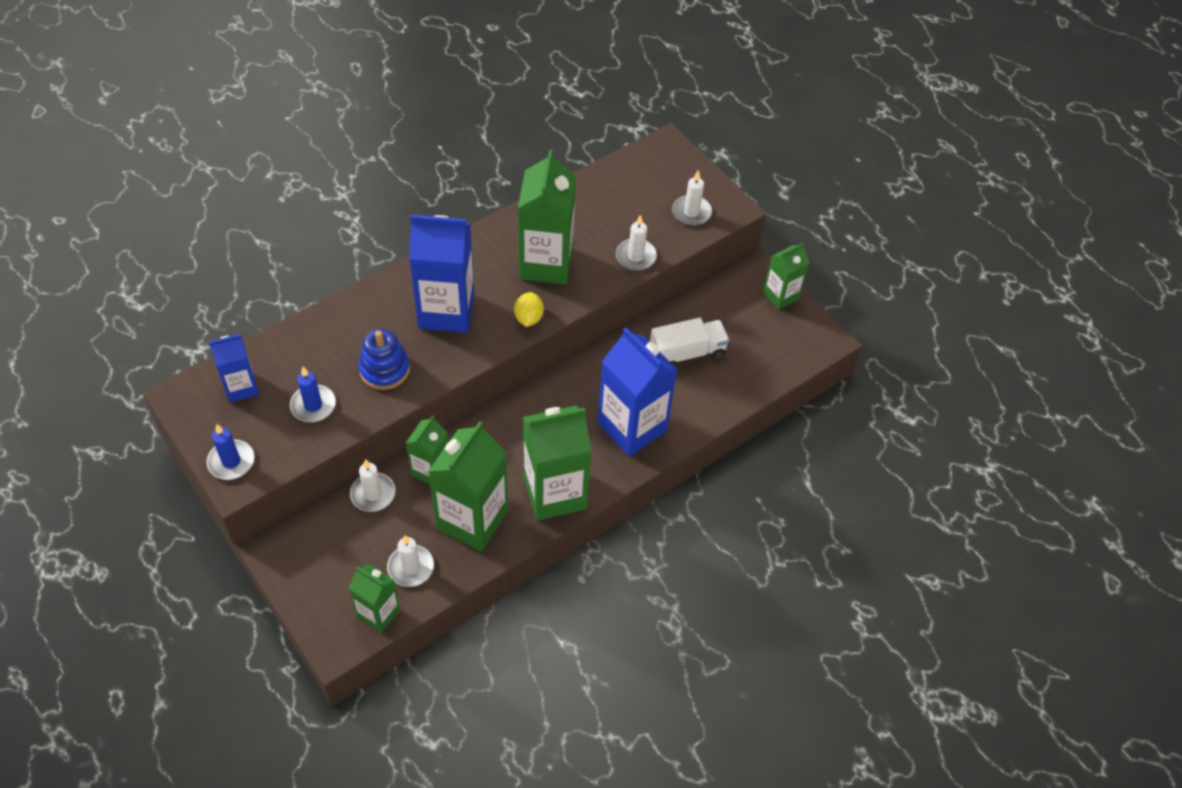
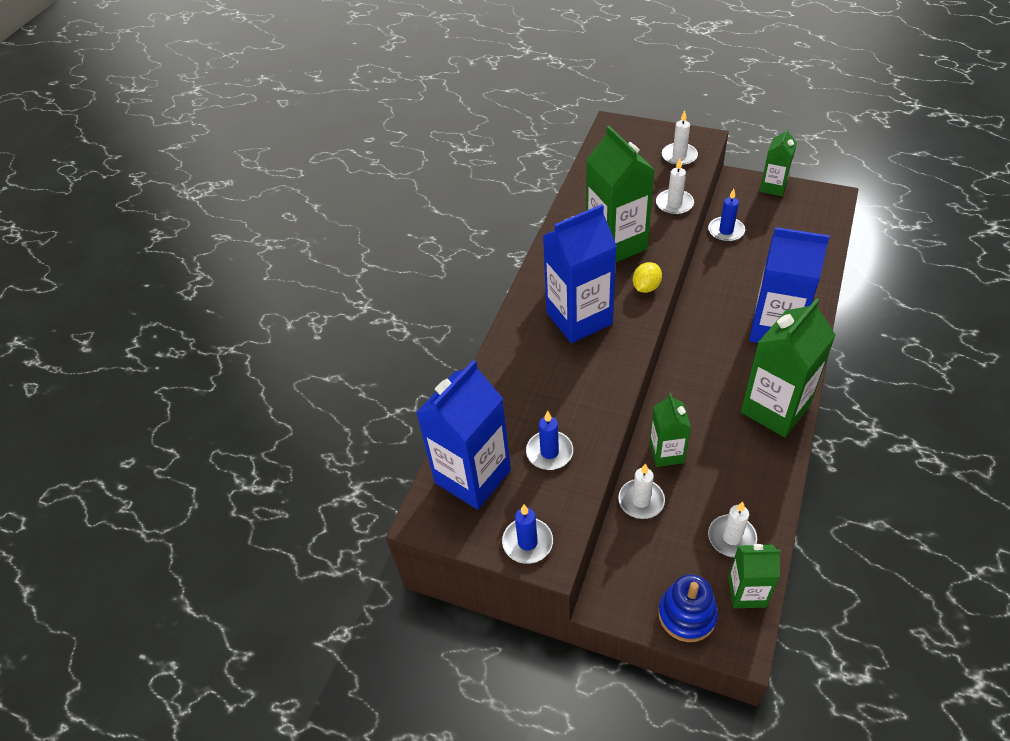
camera: 25 degrees left, 5 degrees down
(241, 387) = (472, 476): blue carton -> blue carton, size x1.77
(384, 369) = (577, 389): blue stacking toy -> blue stacking toy (687, 614)
(472, 520) = (738, 469): green carton -> none
(528, 318) = (646, 287): yellow lemon -> yellow lemon turned 60 degrees clockwise
(687, 353) = (755, 258): white truck -> none
(689, 311) = (726, 231): none -> blue candle

